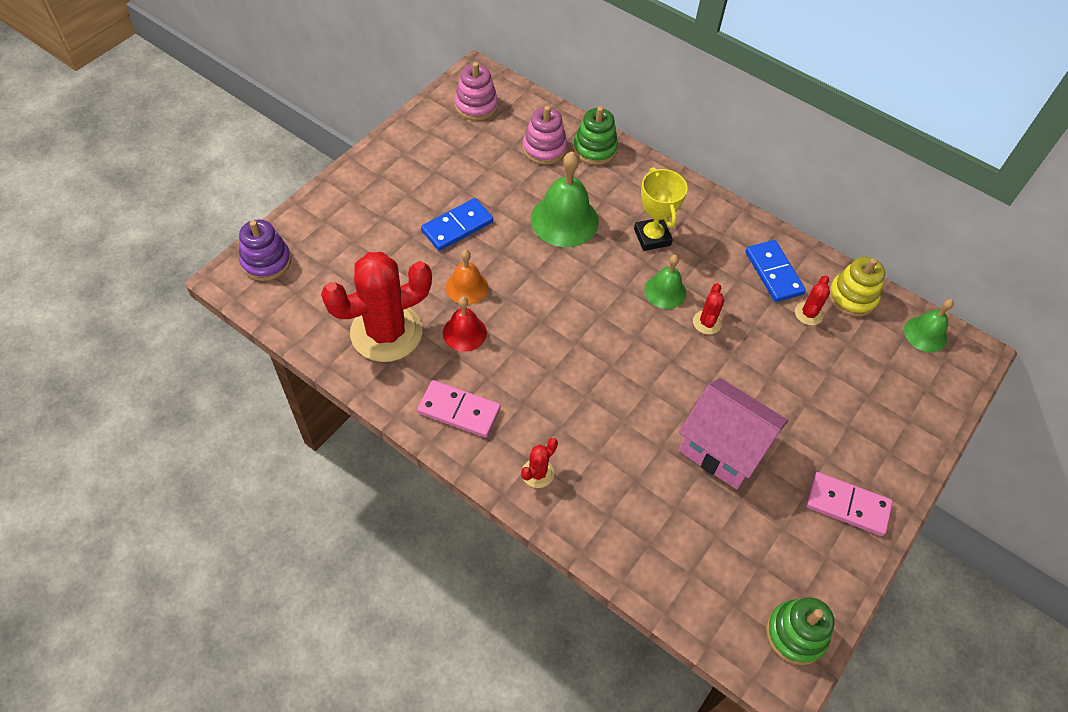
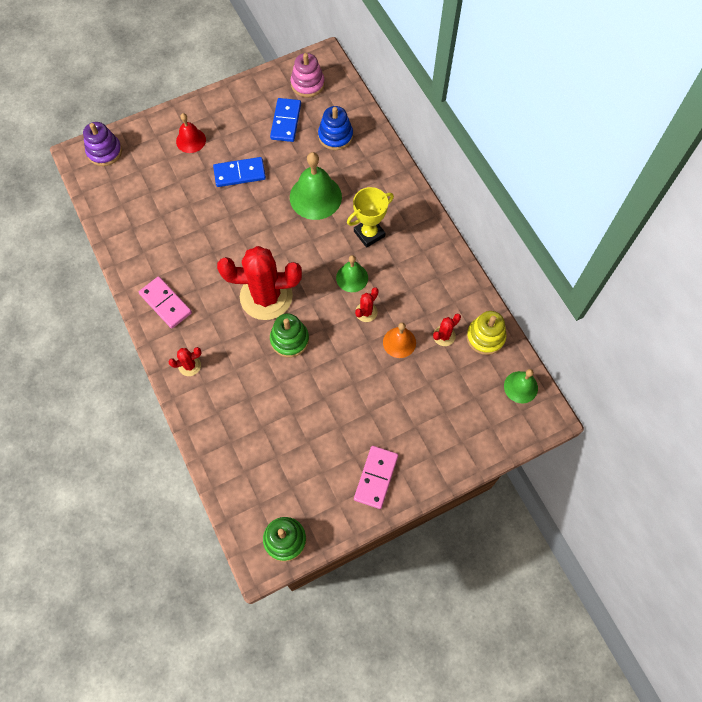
camera: 30 degrees right, 10 degrees up
(386, 332) = (151, 231): red cactus -> red cactus (266, 296)
(464, 332) = (200, 252): red bell -> red bell (191, 140)
(467, 287) = (220, 220): orange bell -> orange bell (399, 342)
(544, 148) = (335, 136): pink stacking toy -> blue stacking toy
(594, 149) = (371, 150): green stacking toy -> green stacking toy (289, 339)
(652, 237) = (369, 234): yellow trophy -> yellow trophy turned 45 degrees clockwise
(722, 448) = (318, 403): pink house -> none
(774, 273) = (439, 295): blue domino -> blue domino (286, 121)
(847, 505) = (376, 477): pink domino -> pink domino turned 60 degrees clockwise

